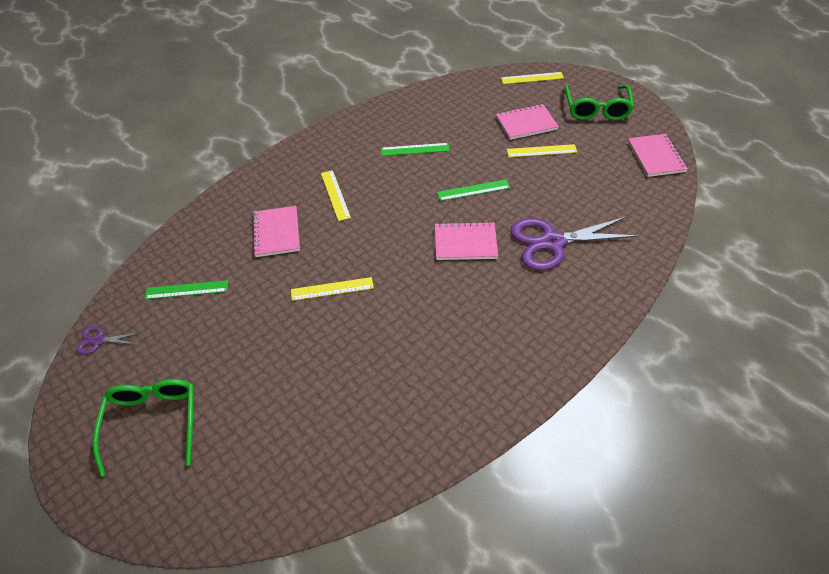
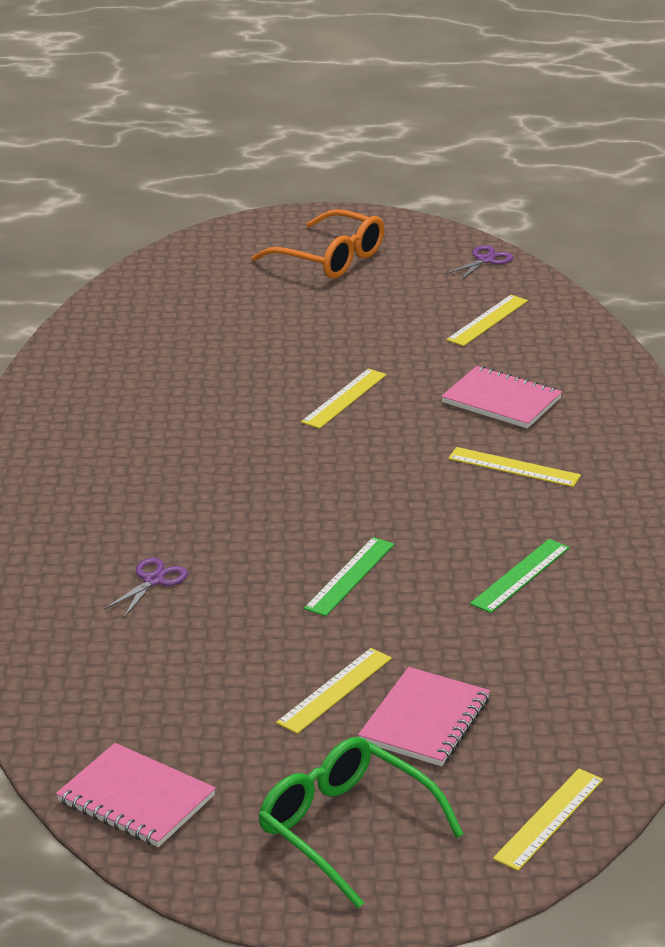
camera: 130 degrees right, 20 degrees down
(153, 422) = (330, 259): green glasses -> orange glasses
(187, 290) = (487, 320): green ruler -> yellow ruler
(465, 242) = (265, 516): pink notebook -> none
(553, 242) = (153, 580): purple scissors -> purple scissors, size x0.44

